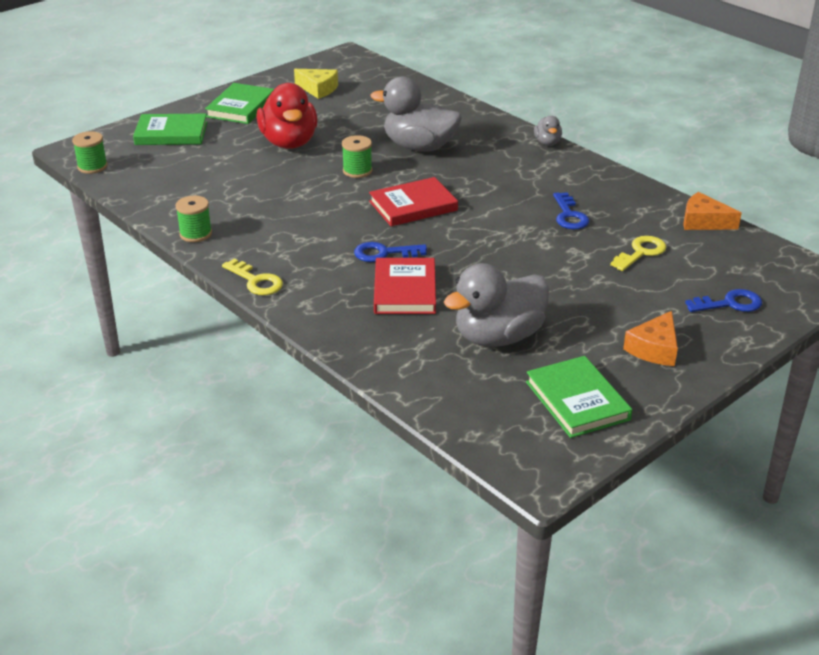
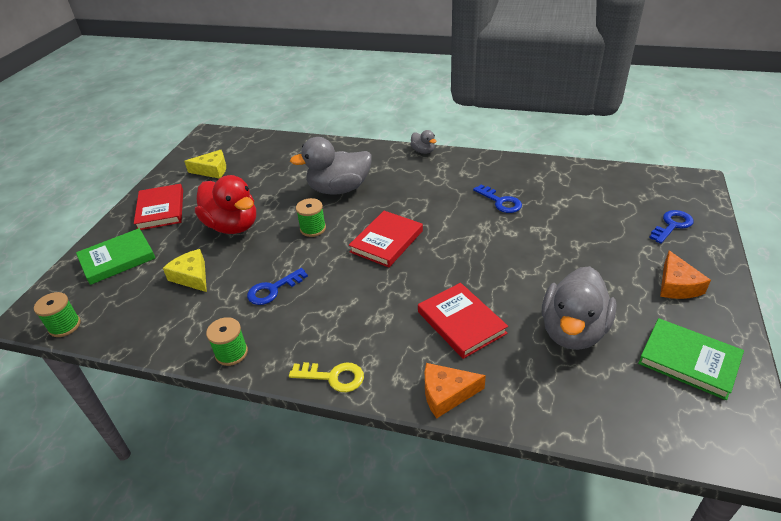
camera: 30 degrees left, 5 degrees up
(217, 169) = (192, 276): none -> yellow cheese
(241, 107) = (161, 210): green book -> red book
(384, 253) = (409, 295): blue key -> blue key (273, 289)
(641, 252) = (576, 210): yellow key -> none
(703, 222) = (583, 170): orange cheese -> orange cheese (446, 394)

